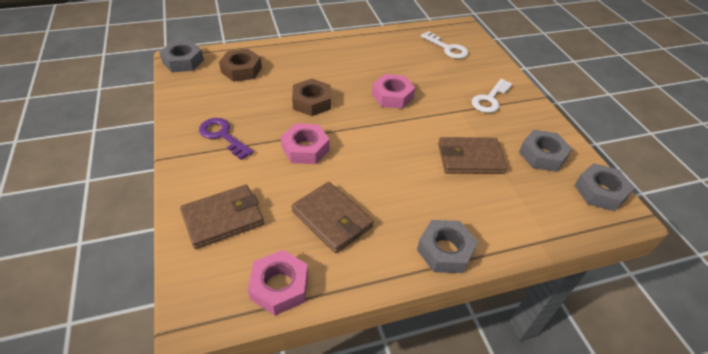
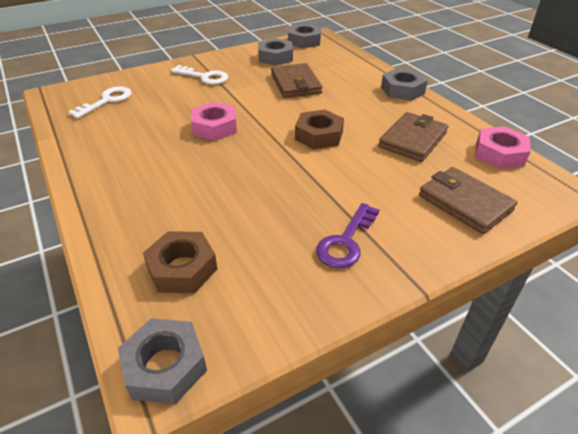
camera: 100 degrees left, 5 degrees down
(305, 148) = (332, 170): pink nut -> none
(312, 102) = (245, 181): brown nut -> brown nut (319, 135)

